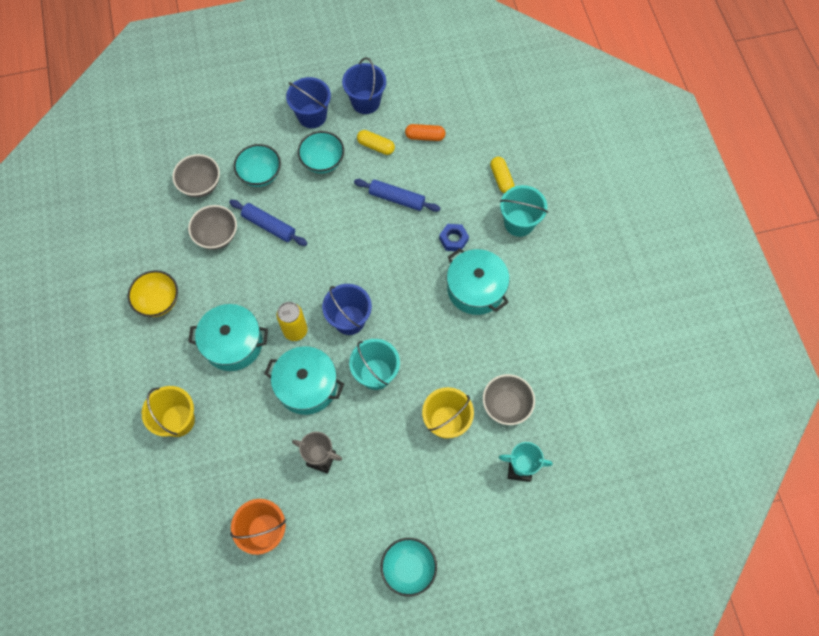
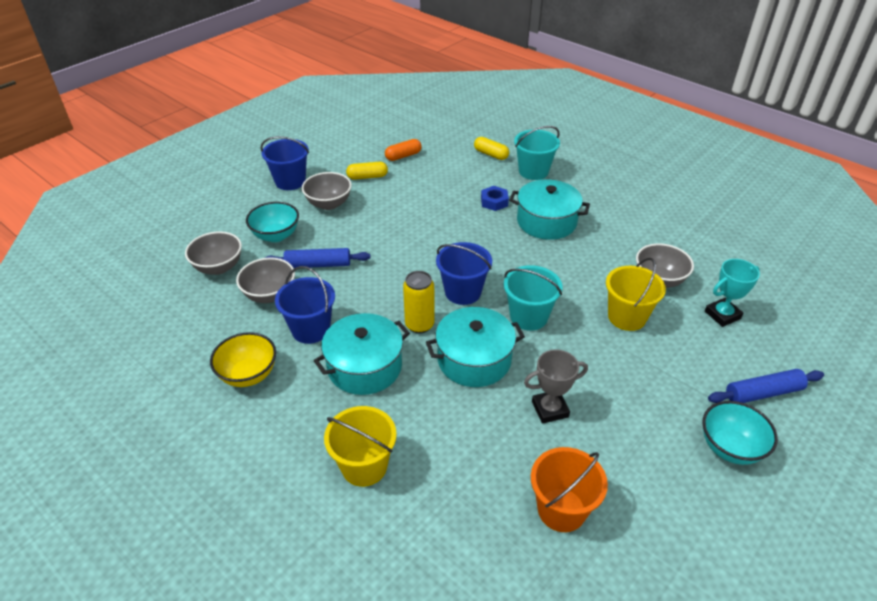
camera: 35 degrees left, 25 degrees down
(323, 162) = (329, 204): turquoise bowl -> grey bowl
(365, 102) = (331, 156): blue bucket -> blue bucket (311, 329)
(397, 199) = (419, 199): blue rolling pin -> blue rolling pin (763, 393)

